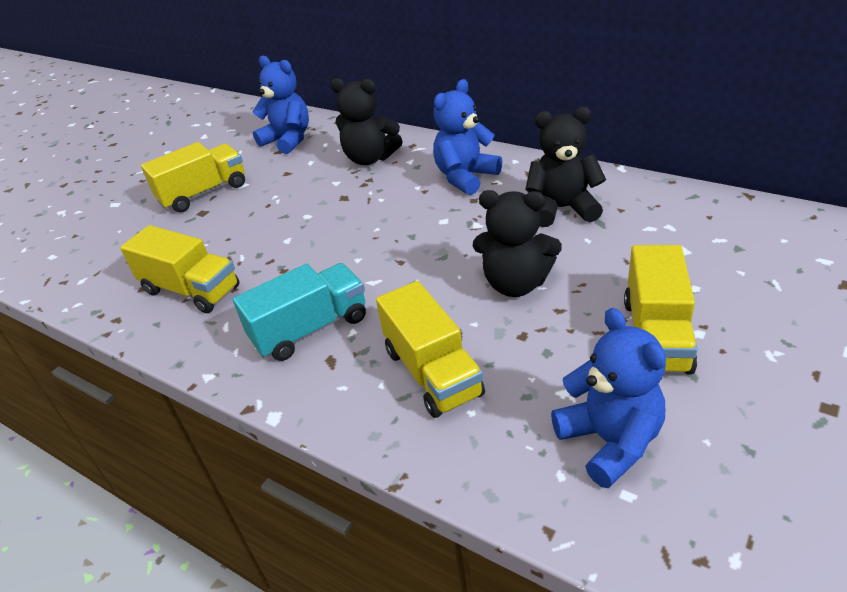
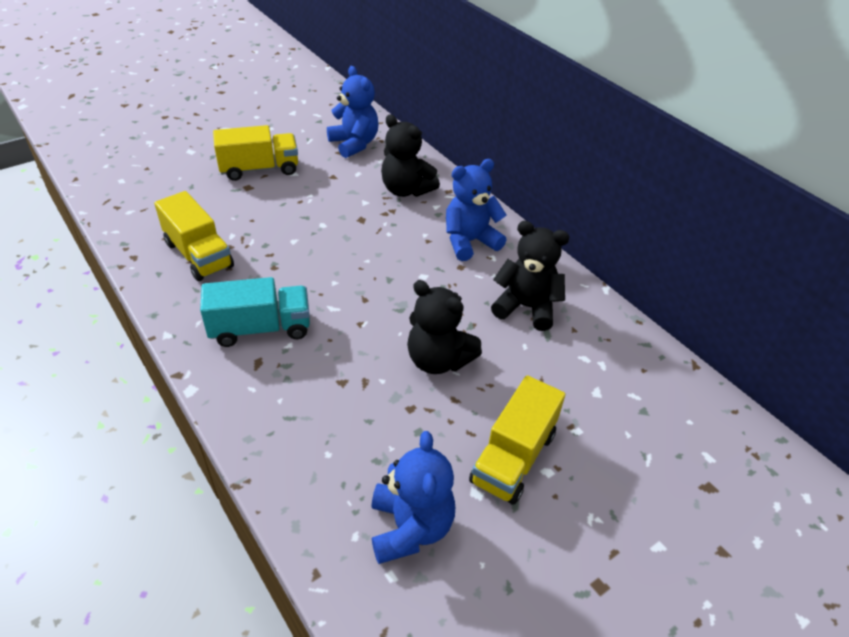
camera: 15 degrees right, 5 degrees up
(432, 372) = (323, 407): yellow truck -> none

